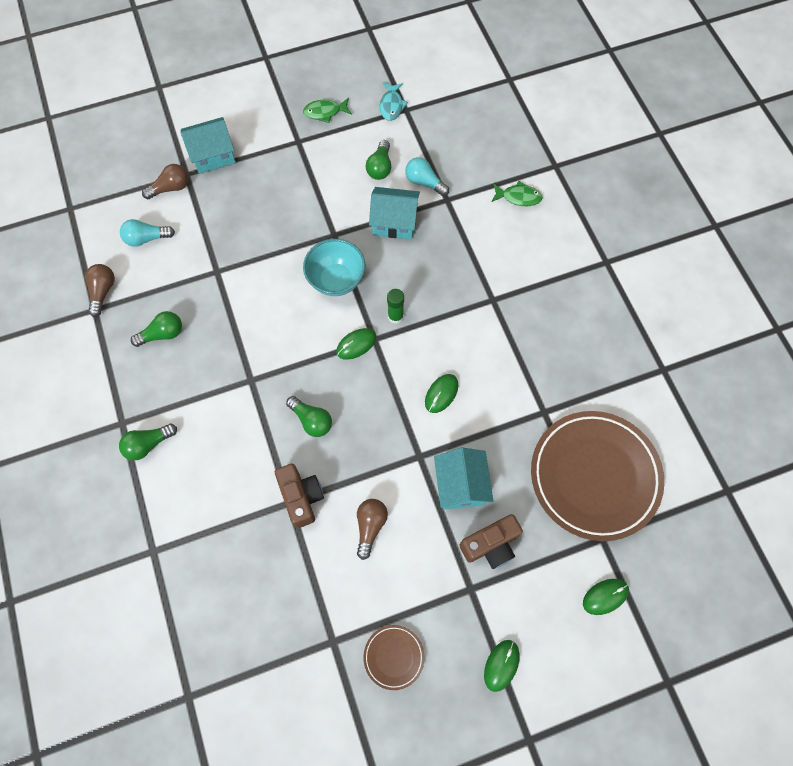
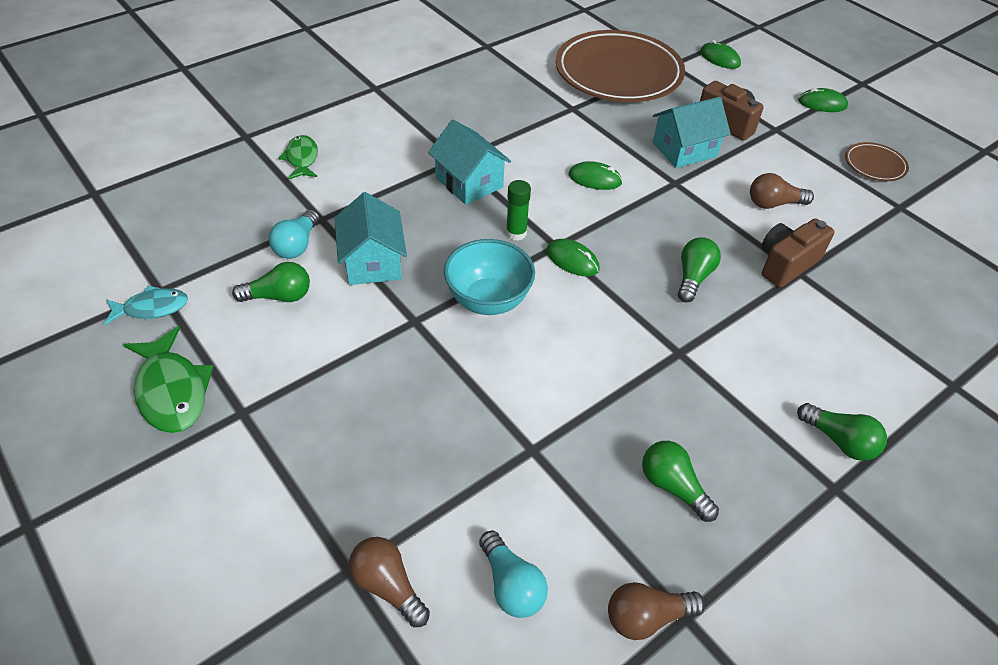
camera: 110 degrees left, 20 degrees down
(213, 155) = (294, 538): turquoise house -> turquoise house (469, 182)
(325, 112) = (172, 391): green fish -> green fish, size x1.55

